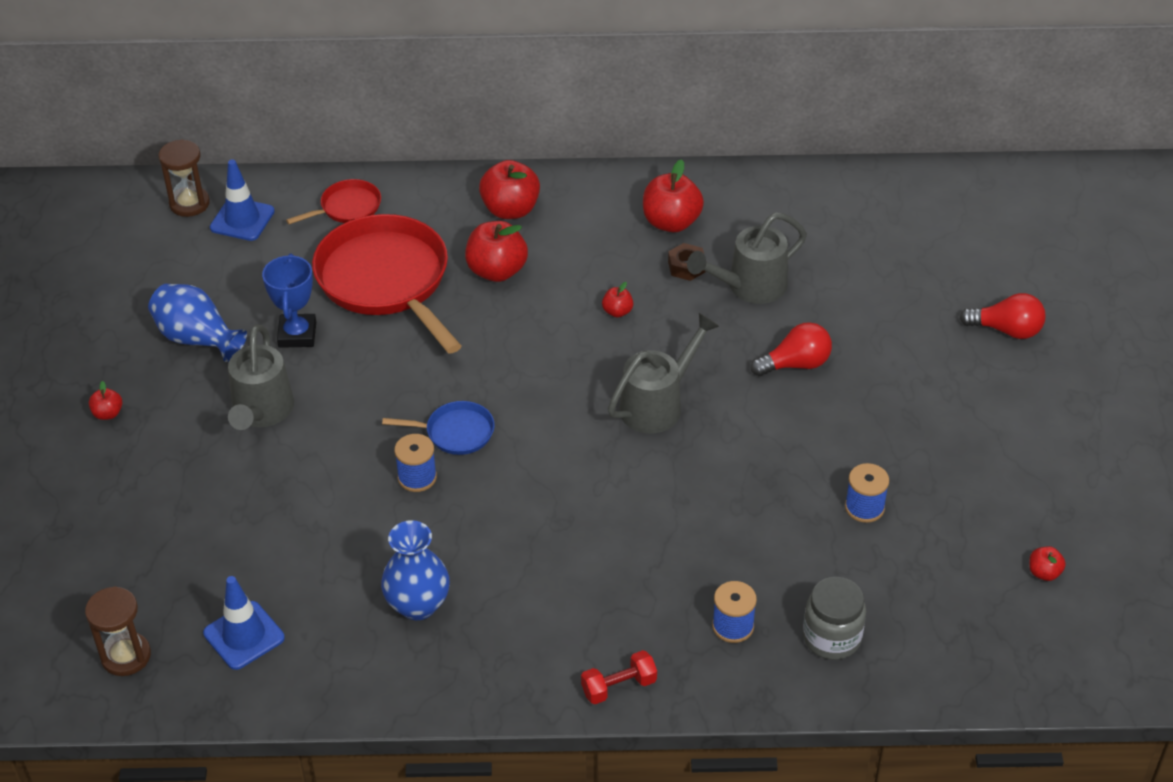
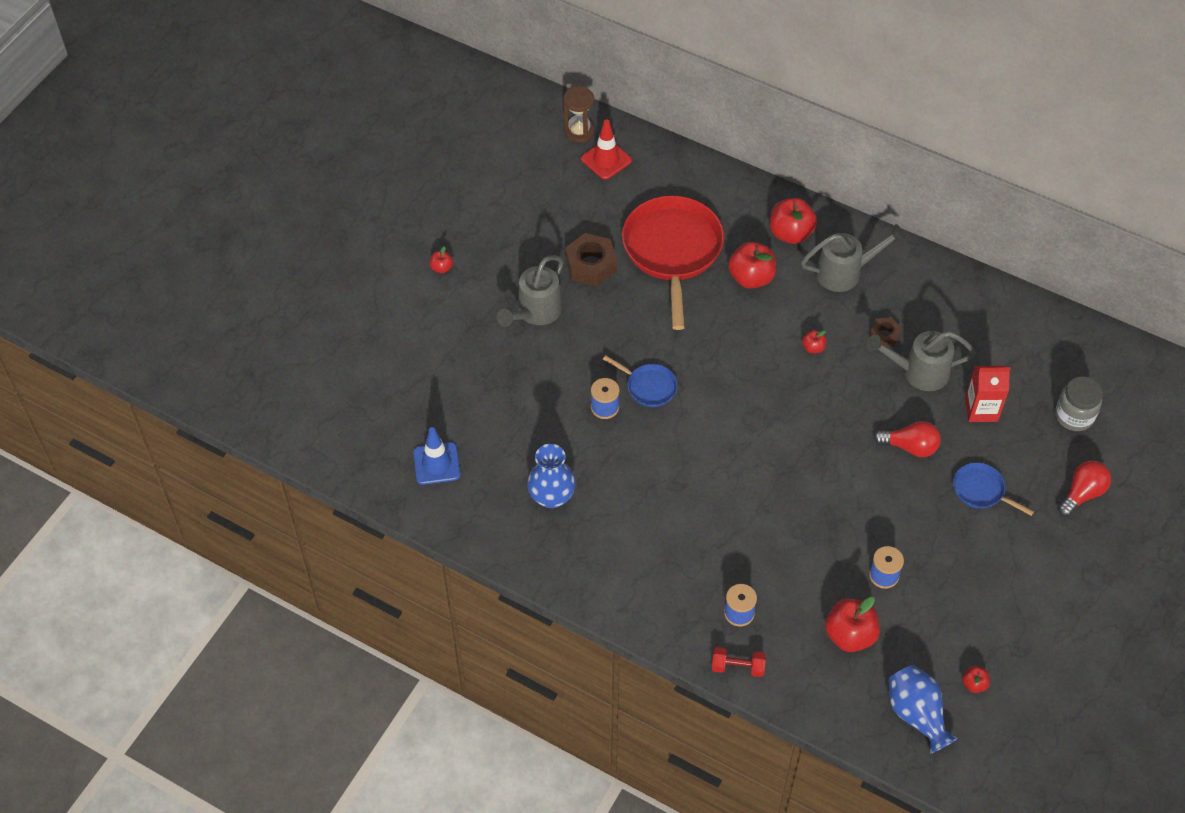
camera: 30 degrees right, 10 degrees up
(126, 656) = (362, 442): brown hourglass -> none
(197, 339) = (526, 238): blue vase -> blue vase (916, 714)
(242, 220) = (606, 160): blue traffic cone -> red traffic cone
(297, 335) = (591, 265): blue trophy -> brown nut
(347, 207) = (681, 181): red pan -> none
(619, 686) = (640, 615): red dumbbell -> red dumbbell (737, 667)
(658, 404) = (795, 431): grey watering can -> grey watering can (845, 272)
(671, 222) = (897, 295): red apple -> red apple (850, 635)
(832, 638) = (797, 654): grey jar -> grey jar (1074, 416)
(842, 295) = (981, 409): none -> red carton
(902, 374) = (981, 490): none -> blue pan
(1006, 330) = (1082, 494): red light bulb -> red light bulb turned 90 degrees counterclockwise

